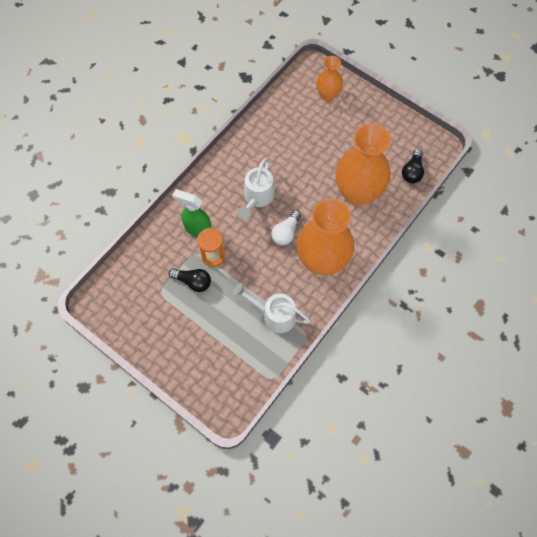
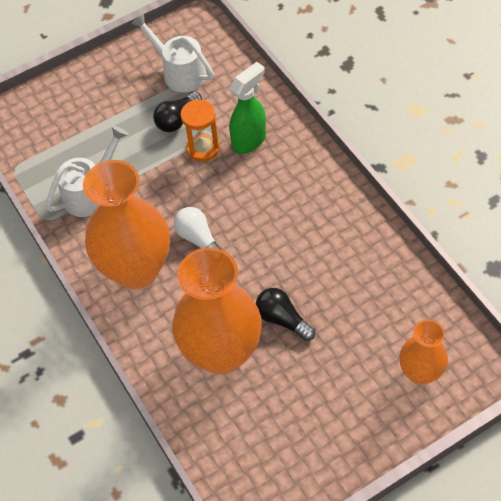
camera: 115 degrees right, 10 degrees down
(257, 198) = (268, 220): white watering can -> white watering can (179, 72)
(412, 171) = (226, 448): black light bulb -> black light bulb (282, 319)

